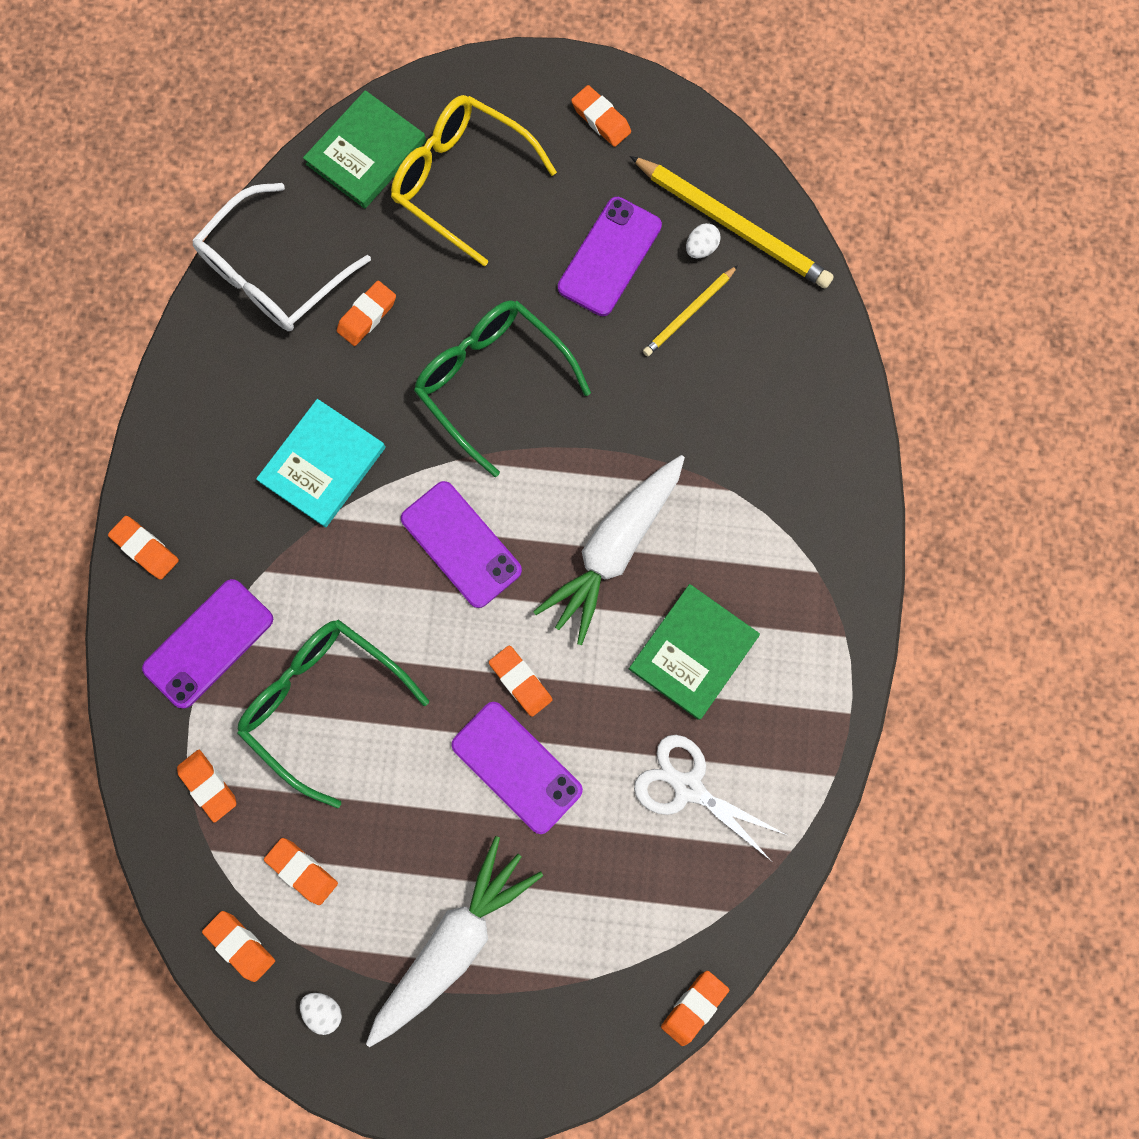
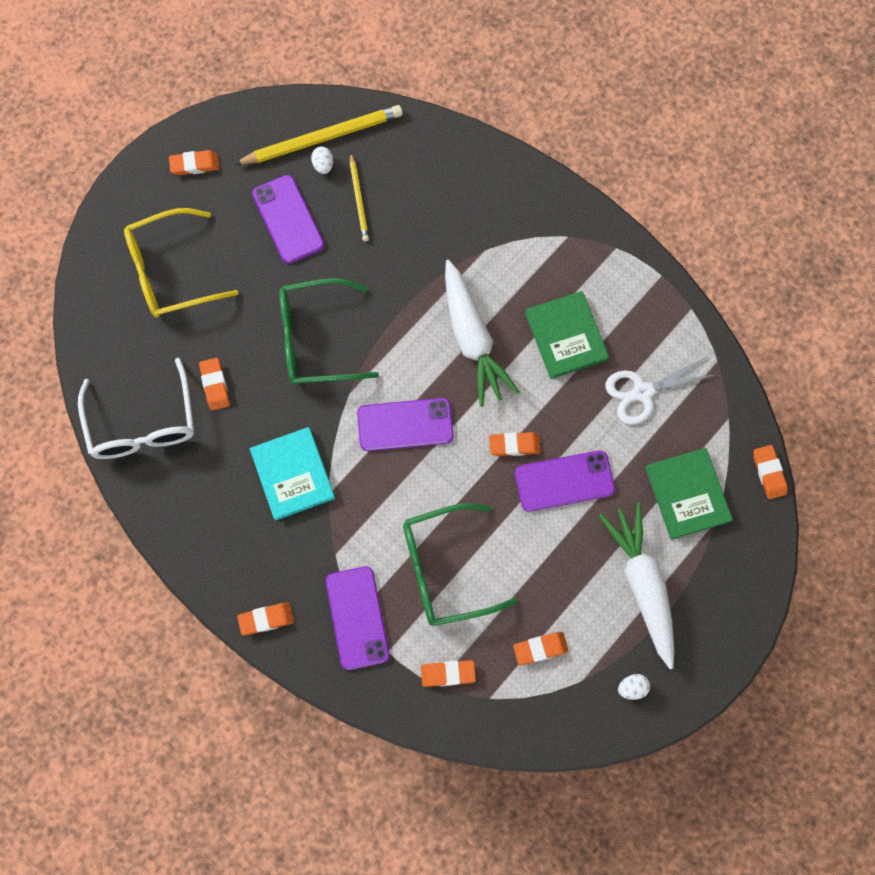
camera: 55 degrees left, 5 degrees down
(241, 944) = (560, 715): orange eraser -> none
(366, 153) = (104, 315): green book -> green book (687, 494)

